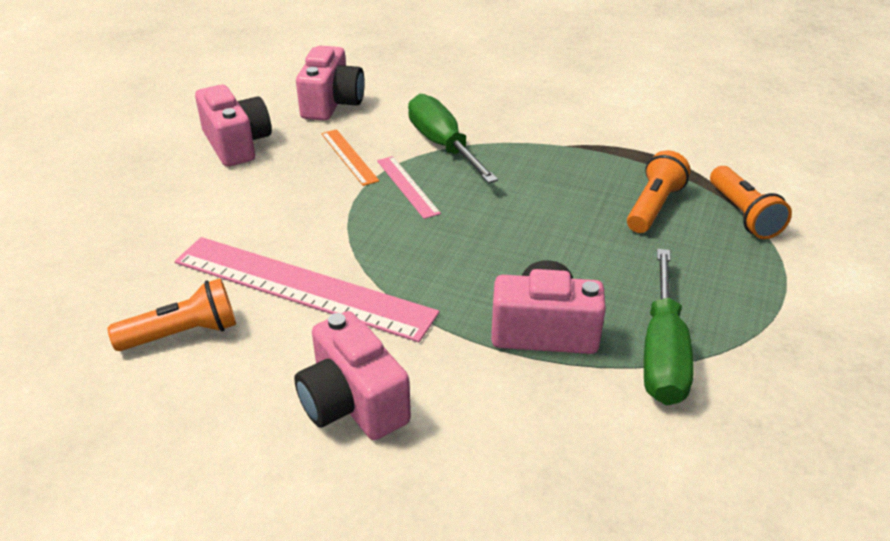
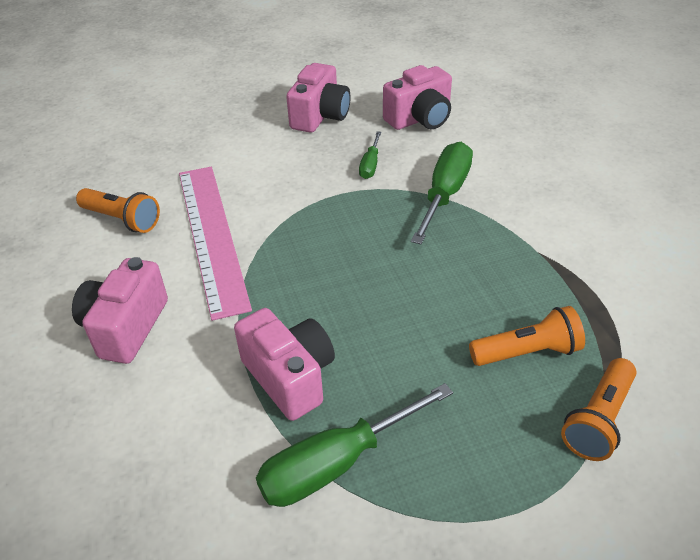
camera: 50 degrees right, 5 degrees up
(349, 156) = (370, 165): orange ruler -> green screwdriver
(407, 186) = (372, 210): pink ruler -> none

